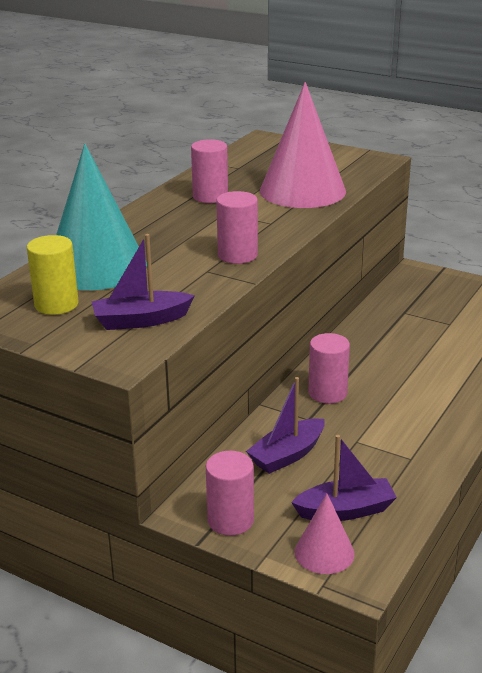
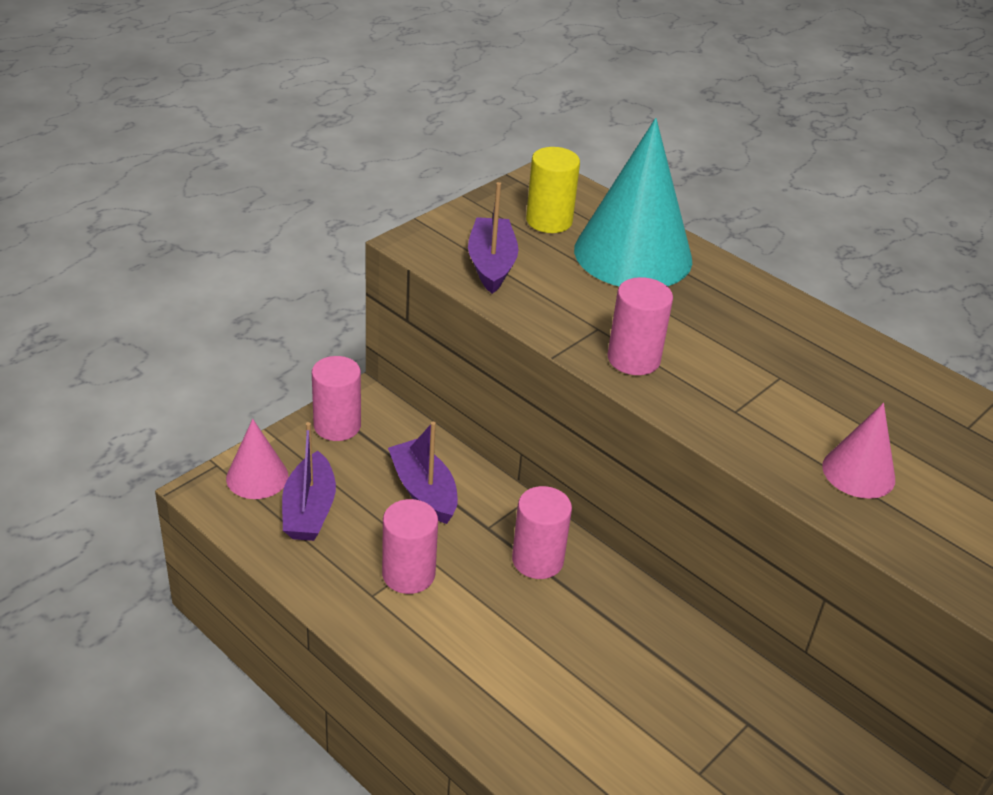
camera: 100 degrees right, 10 degrees up
(210, 197) = (841, 375): pink cylinder -> pink cylinder (408, 574)
(302, 191) = (858, 472): pink cone -> pink cone, size x0.50

